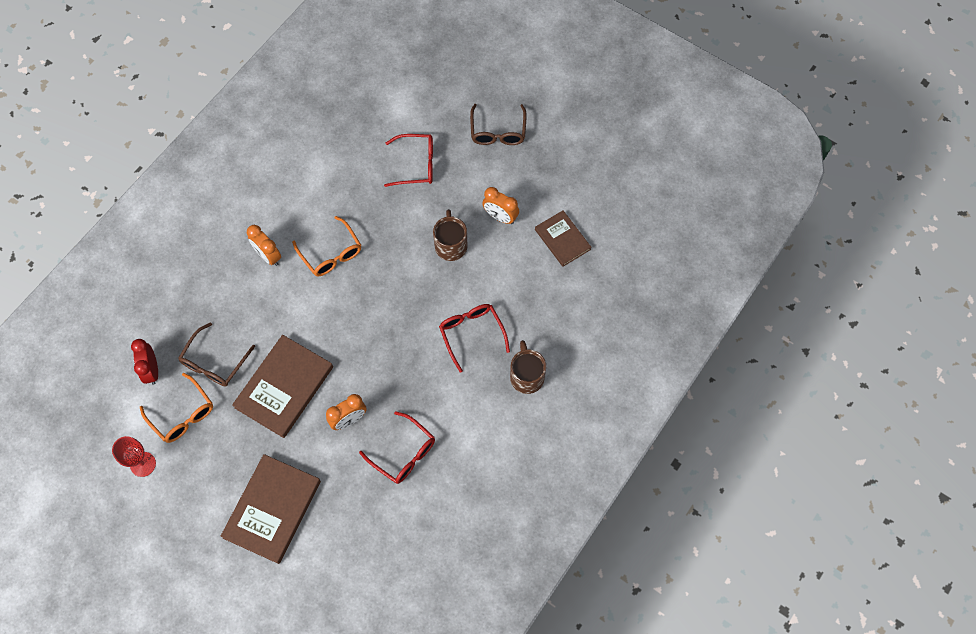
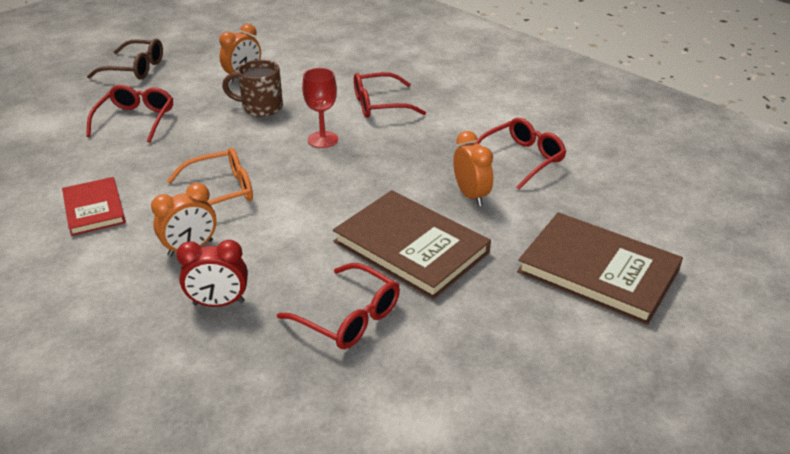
camera: 80 degrees left, 30 degrees down
(143, 464) = (519, 421): red goblet -> red goblet (323, 139)
(152, 370) = (339, 399): red clock -> red clock (219, 303)
(182, 414) = (433, 362): orange glasses -> none
(214, 362) = (349, 317): brown glasses -> red glasses
(302, 185) = (94, 209): none -> red book
(526, 376) = (440, 79): brown mug -> none
(562, 239) = (291, 48): brown book -> none

